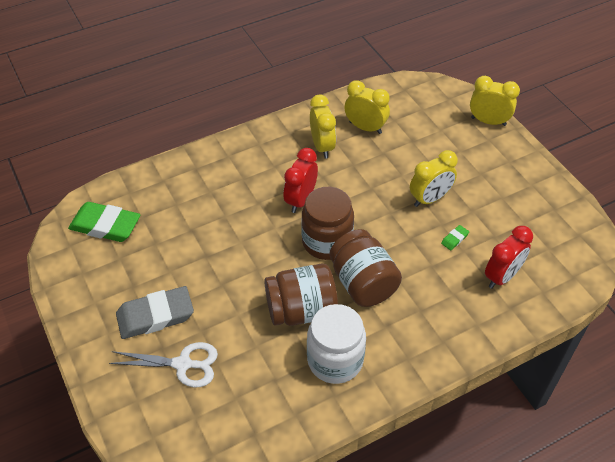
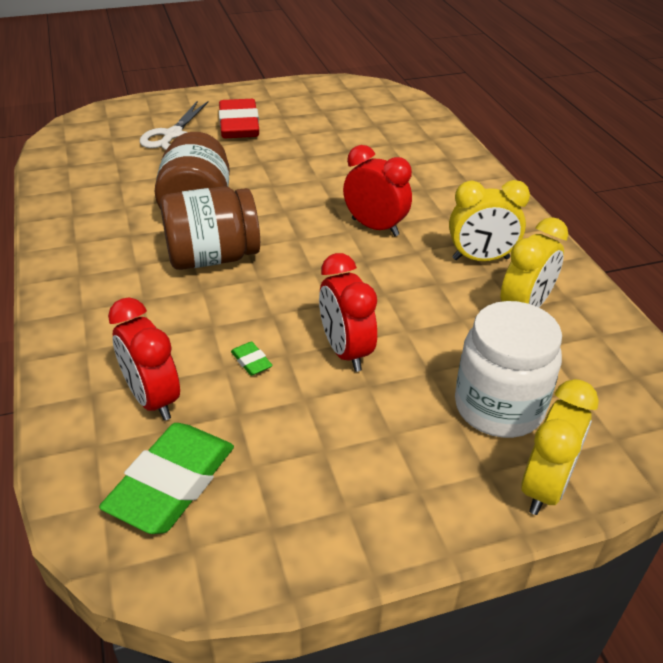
camera: 100 degrees right, 10 degrees down
(105, 225) = (369, 106): green eraser -> green eraser (172, 483)
(155, 316) = (239, 125): grey eraser -> red eraser
(327, 241) = (294, 238): brown jar -> none
(335, 360) = (115, 221): white jar -> white jar (498, 407)
(429, 199) = (345, 351): yellow clock -> red clock

